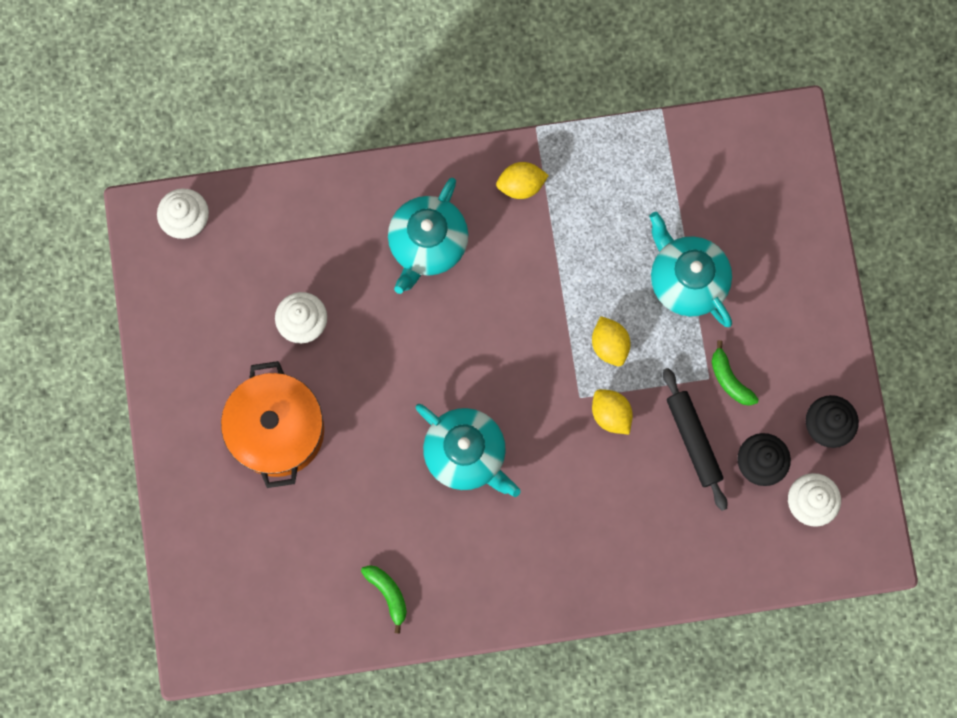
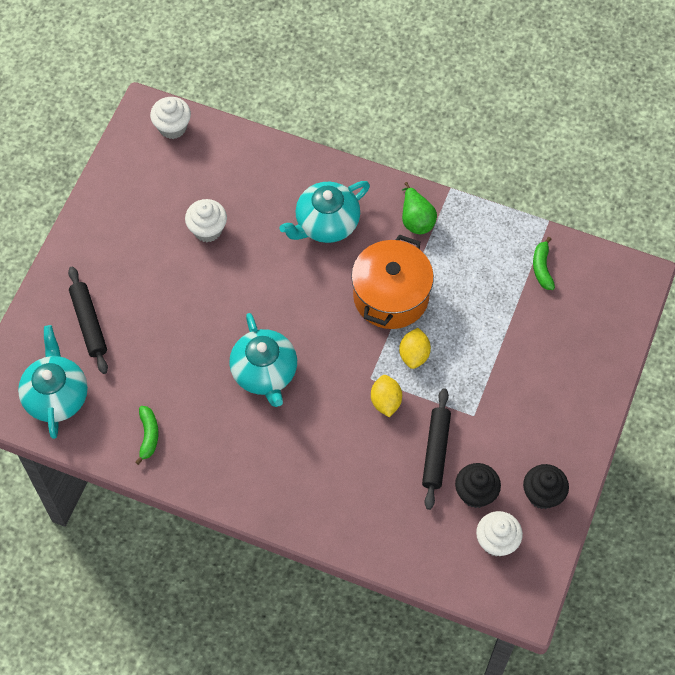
camera: 30 degrees right, 15 degrees down
(243, 505) = (88, 323): none -> black rolling pin
(278, 430) = (144, 288): orange pot -> orange pot (391, 296)
(521, 185) = (416, 219): yellow lemon -> green pear
(686, 280) = (497, 341): turquoise teapot -> turquoise teapot (56, 396)
(729, 379) = (488, 424): green banana -> green banana (542, 268)

